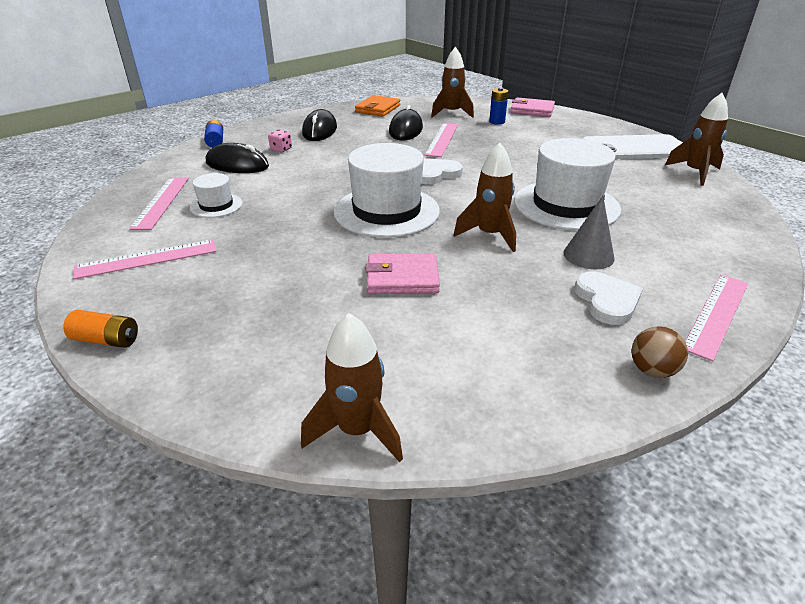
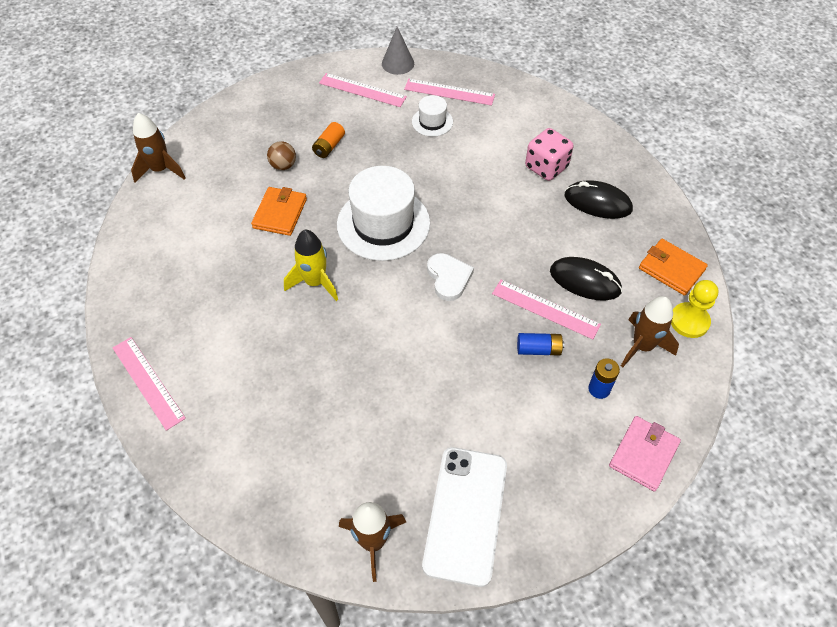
camera: 105 degrees right, 20 degrees up
(106, 340) = (281, 81): orange battery -> orange battery (329, 146)
(147, 259) = (362, 90): pink ruler -> pink ruler turned 60 degrees counterclockwise
(215, 142) = (579, 121): blue battery -> blue battery (538, 349)
(237, 165) = (514, 135): black mouse -> none
(281, 149) = (546, 167): pink dice -> pink dice, size x1.94
(402, 278) = (280, 213): pink wallet -> orange wallet
(420, 104) = (689, 321): none -> yellow pawn
(489, 235) = (315, 282): brown rocket -> yellow rocket
(566, 205) = (344, 362): white hat -> none
(588, 255) = (255, 338): grey cone -> grey cone (398, 63)
(607, 301) = (197, 321): white heart -> none
(652, 370) = (125, 311): brown ball -> brown ball (283, 166)

